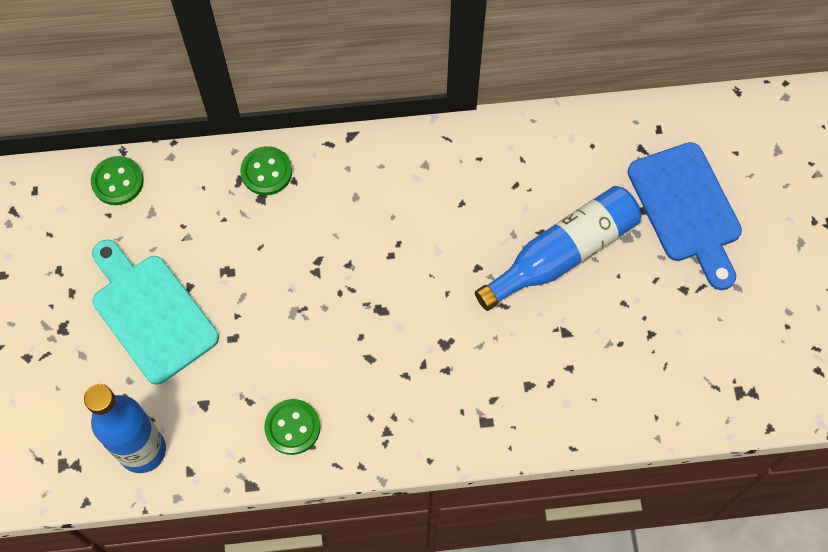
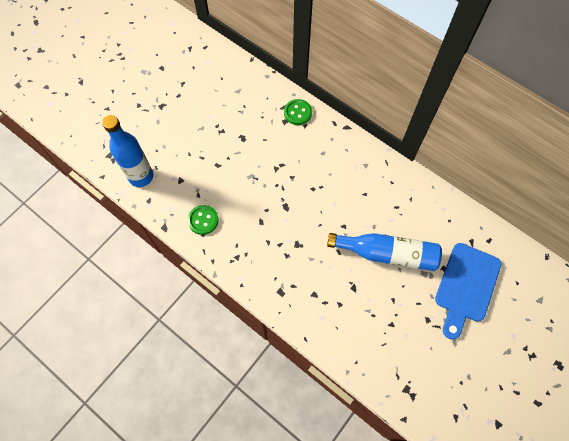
camera: 45 degrees right, 0 degrees up
(117, 181) = (237, 69): green button -> none
(151, 313) = (198, 128): turquoise cutting board -> none

